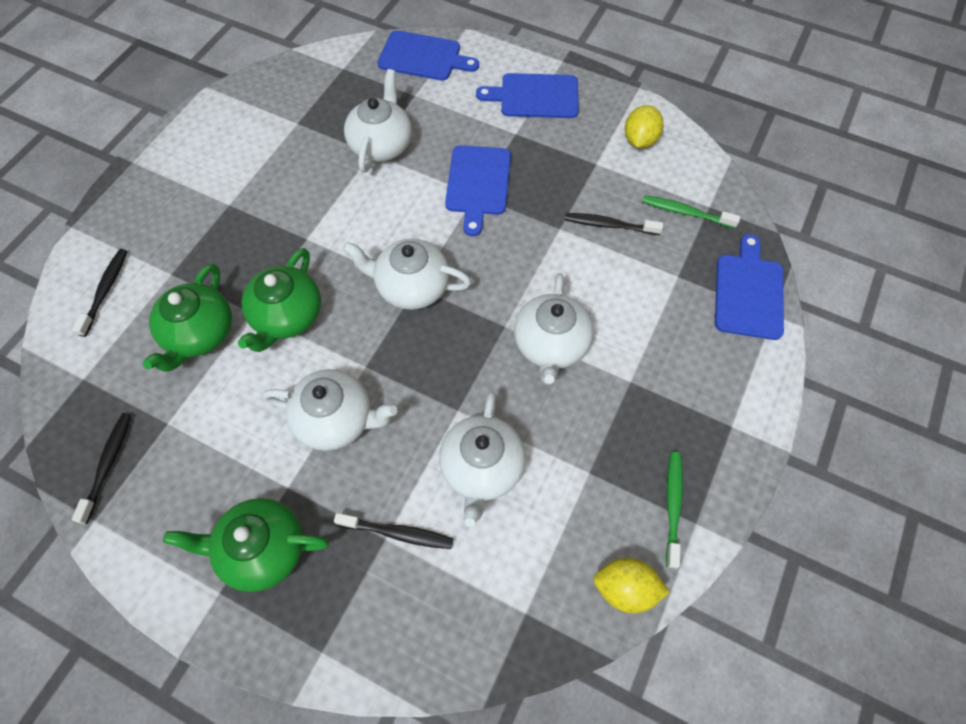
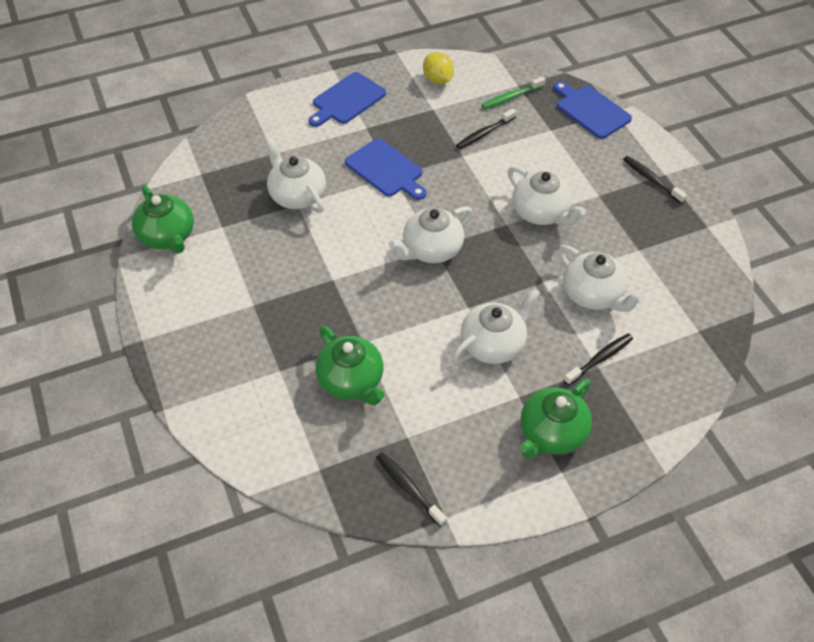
camera: 50 degrees left, 10 degrees down
(106, 290) = (252, 417): black toothbrush -> black toothbrush (651, 179)
(287, 317) = (388, 325): green teapot -> green teapot (167, 236)
(423, 57) = (244, 129): blue cutting board -> none
(625, 589) = (719, 279): yellow lemon -> none
(673, 506) = (689, 229): green toothbrush -> none

